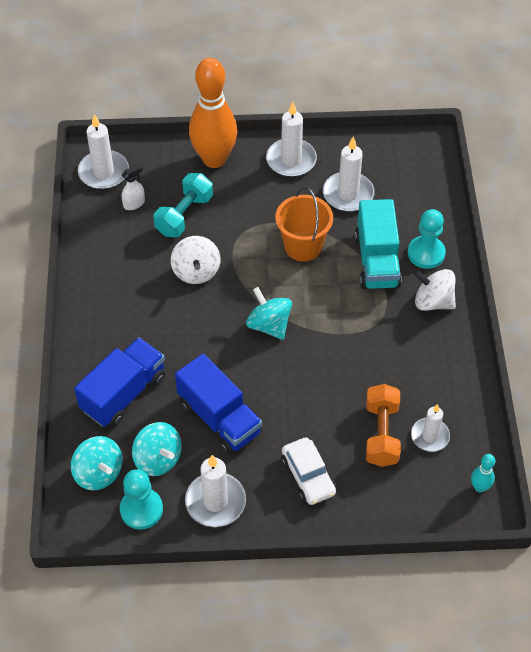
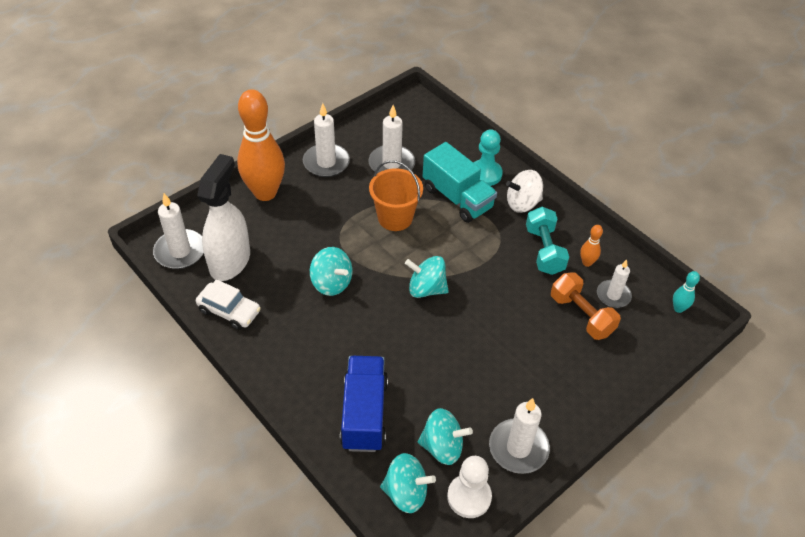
camera: 40 degrees left, 5 degrees down
(134, 203) = (230, 261): white spray bottle -> white spray bottle, size x2.40
(141, 509) = (469, 497): turquoise pawn -> white pawn
(184, 215) = (281, 246): turquoise dumbbell -> turquoise dumbbell (544, 250)
(196, 271) = (331, 283): white spinning top -> turquoise spinning top
(219, 418) = (458, 382): blue truck -> none
(308, 476) = (564, 380): white car -> white car (229, 311)
(436, 392) = (587, 263): none -> orange bowling pin

